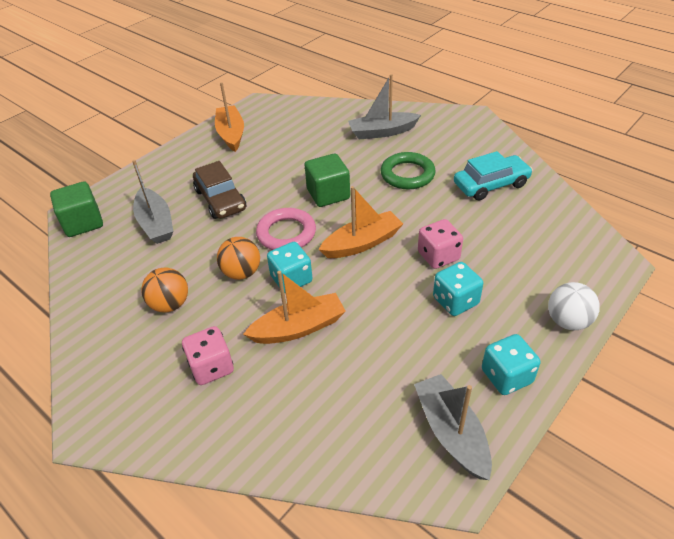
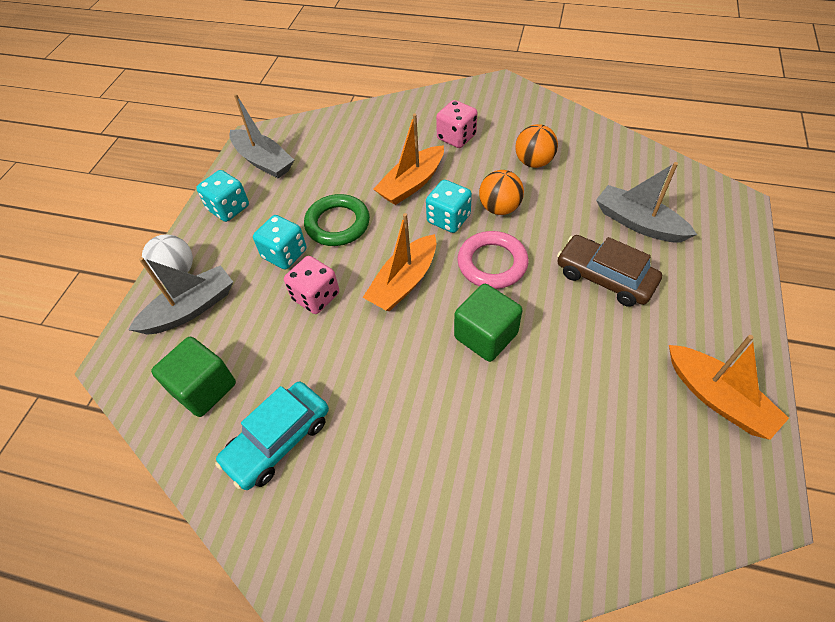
camera: 155 degrees right, 10 degrees up
(83, 223) = (710, 196): green cube -> green cube (204, 388)
(382, 132) = (490, 506): grey boat -> grey boat (190, 309)
(407, 174) = (402, 414): green ring -> green ring (337, 224)

